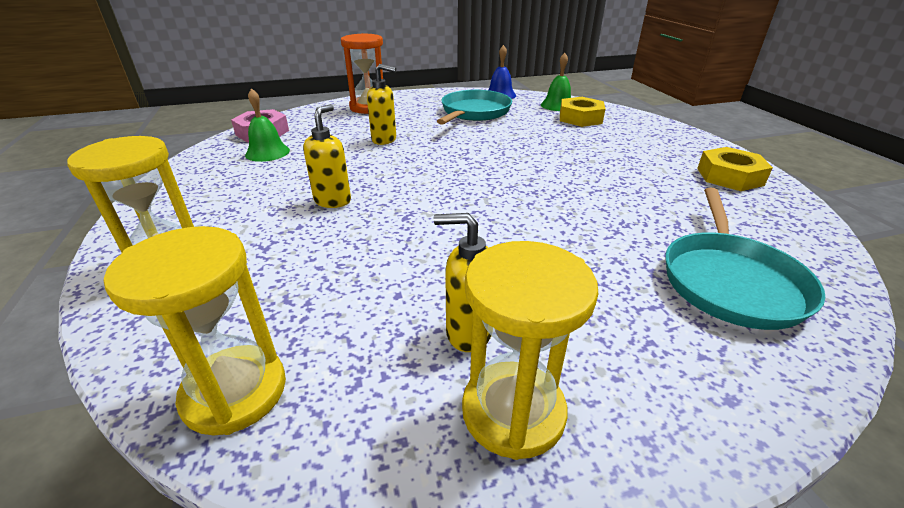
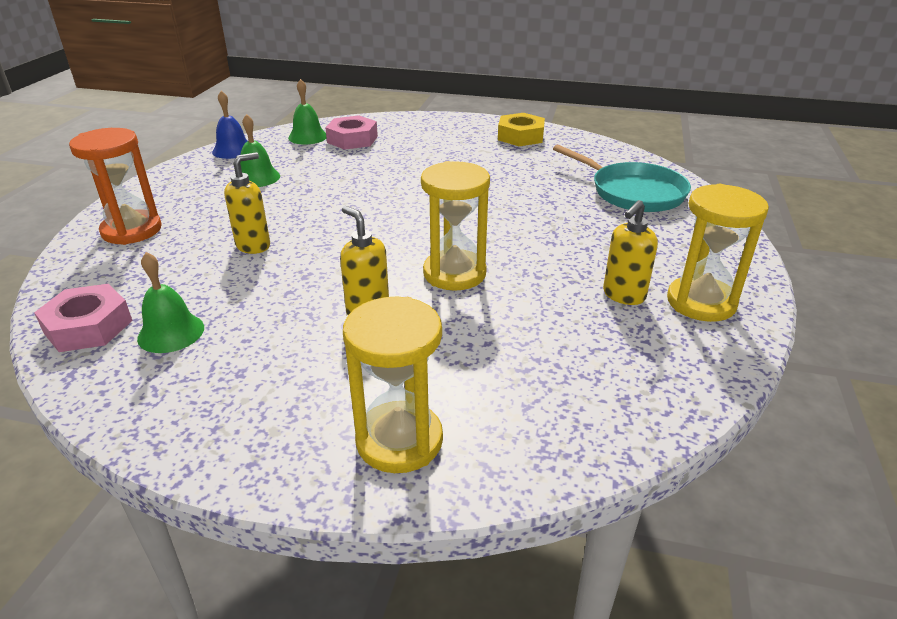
camera: 60 degrees left, 0 degrees up
(235, 392) = (628, 413): yellow hourglass -> yellow hourglass (454, 273)
(474, 112) = (257, 177): turquoise pan -> green bell
(580, 118) = (352, 139): yellow nut -> pink nut

